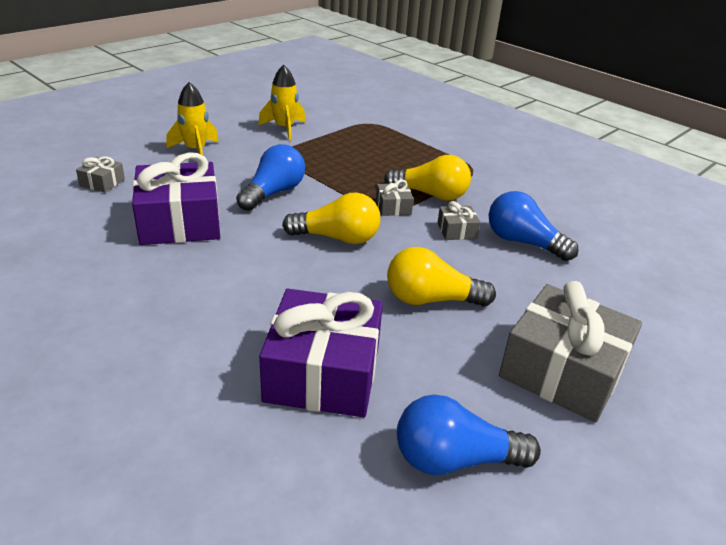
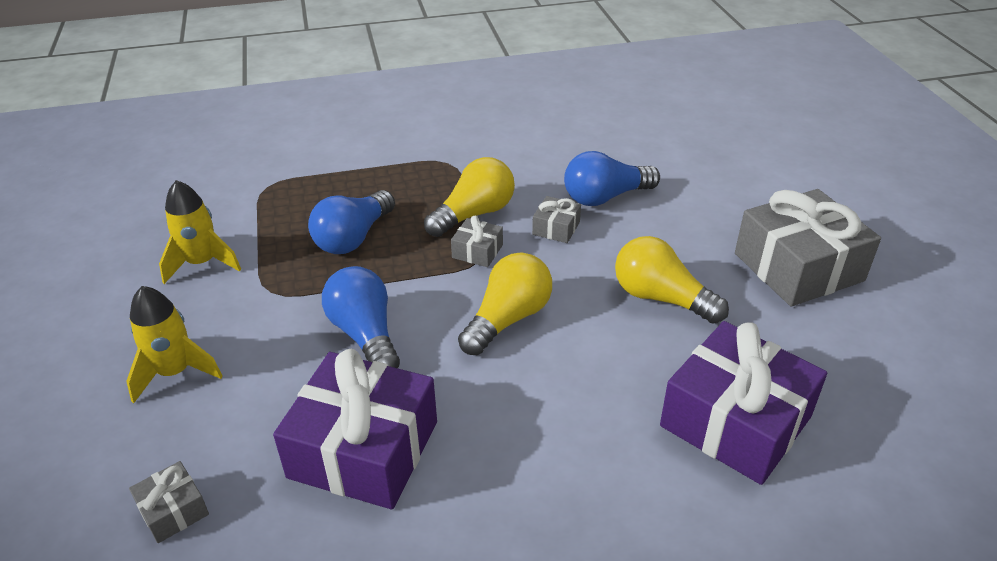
camera: 55 degrees left, 5 degrees up
(431, 300) = (661, 298): yellow light bulb -> yellow light bulb turned 90 degrees clockwise
(454, 459) = (880, 380): blue light bulb -> blue light bulb (353, 238)

